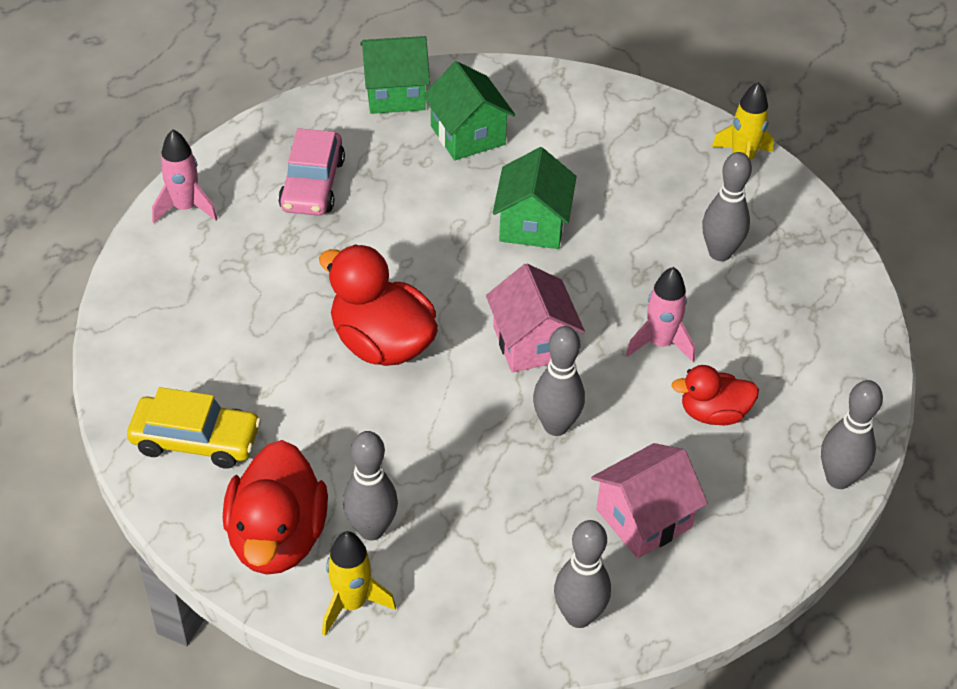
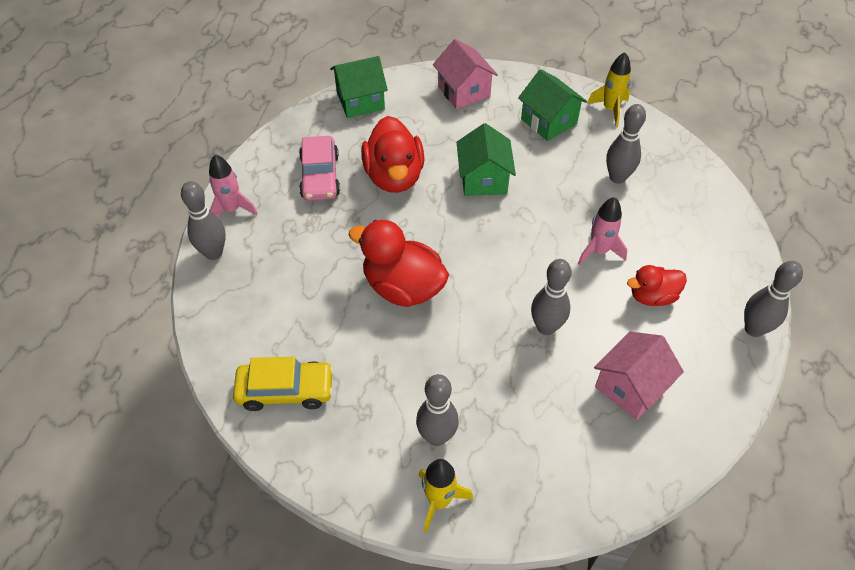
camera: 10 degrees left, 5 degrees up
(277, 538) = (368, 458): red duck -> red duck (394, 176)
(468, 135) = (419, 122): green house -> green house (548, 121)
(532, 343) = (510, 267): pink house -> pink house (464, 91)
(578, 616) = (609, 475): grey bowling pin -> grey bowling pin (213, 253)

